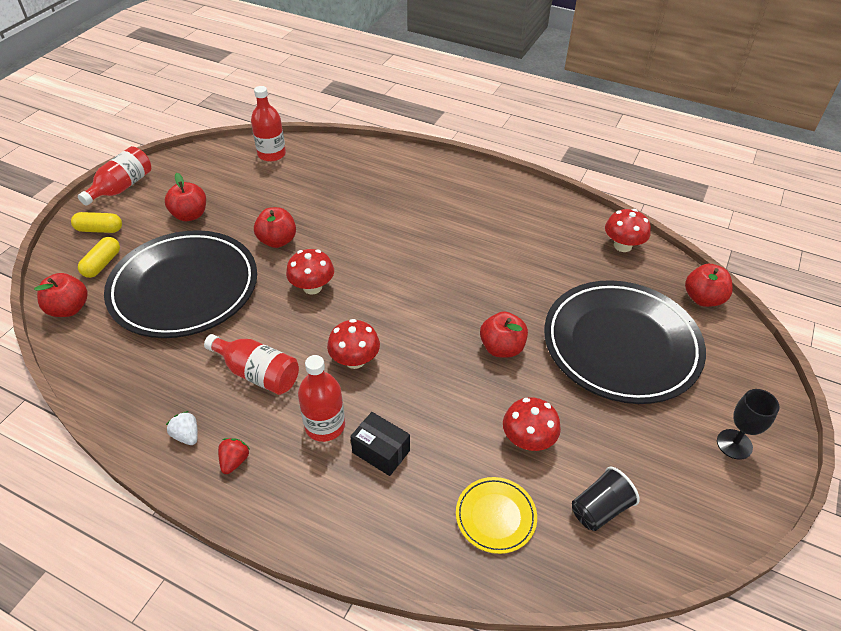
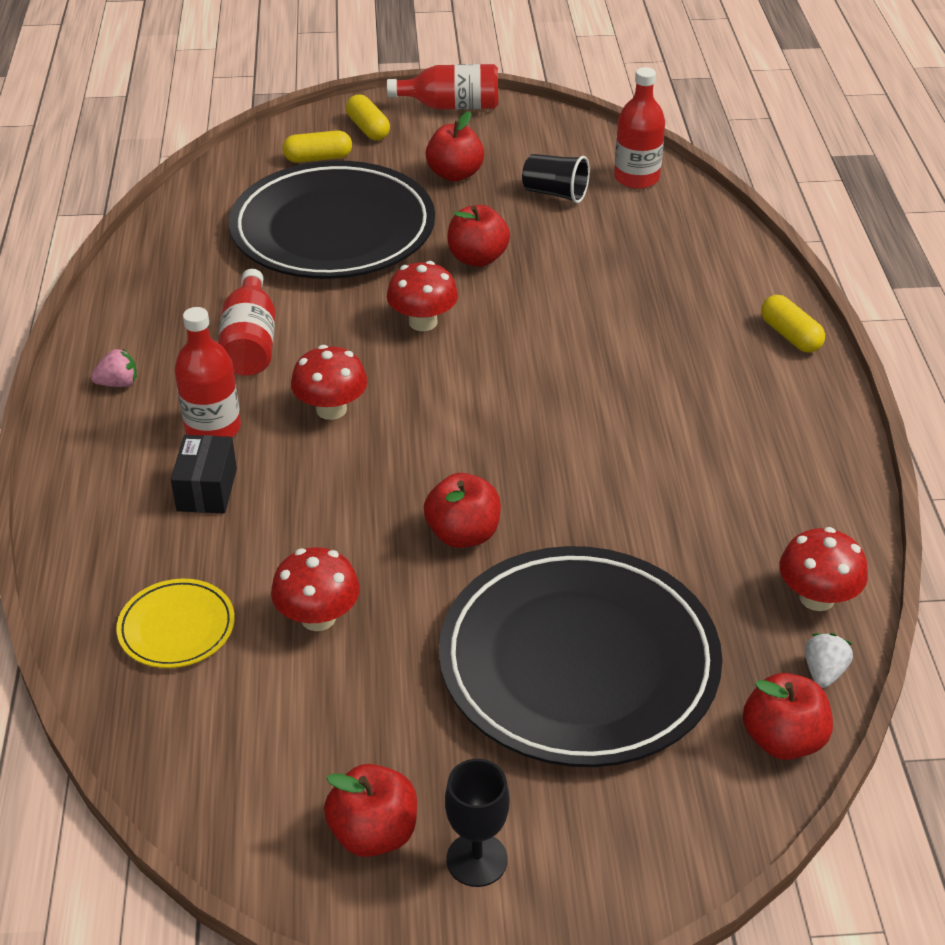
camera: 60 degrees right, 5 degrees down
(69, 309) = (236, 172): red apple -> red apple (374, 833)
(187, 435) = (128, 334): white strawberry -> white strawberry (824, 672)
(234, 461) = (118, 383): red strawberry -> pink strawberry
(443, 167) = (790, 336): none -> yellow capsule
(600, 509) = (251, 729): black cup -> black cup (555, 194)

